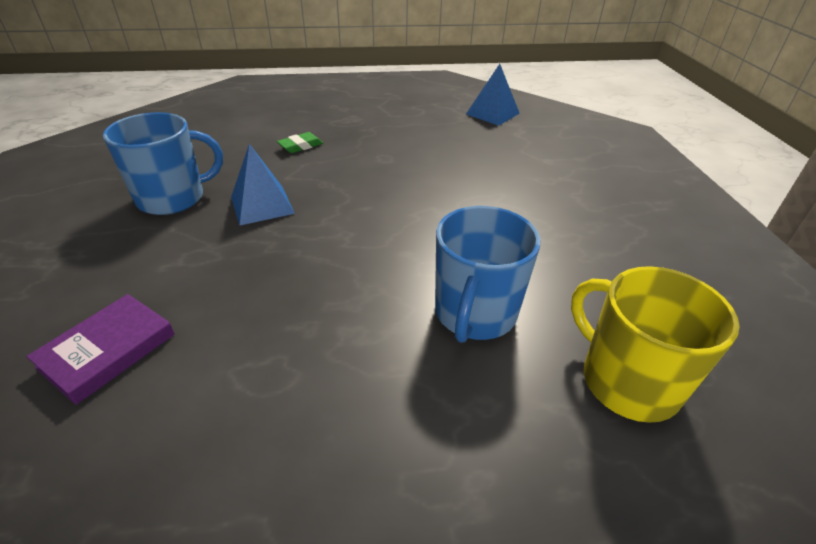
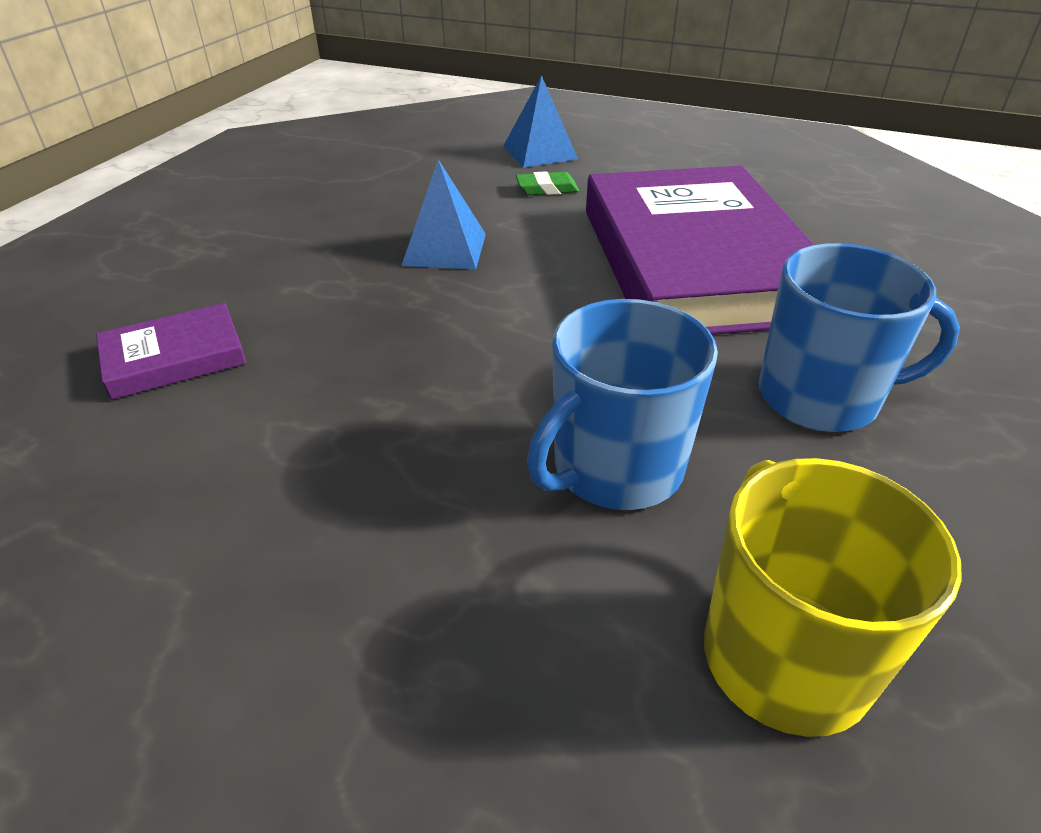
camera: 30 degrees right, 0 degrees up
(173, 198) = (353, 216): blue mug -> blue mug (821, 397)
(426, 173) = (695, 263): none -> purple book
(492, 113) = (876, 203): blue pyramid -> blue pyramid (540, 152)

